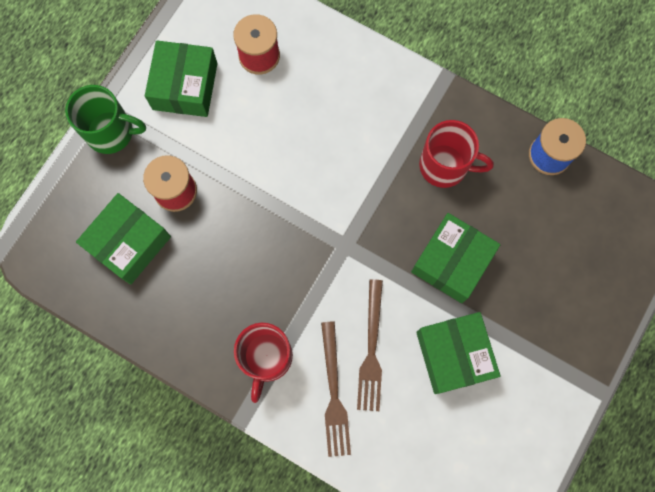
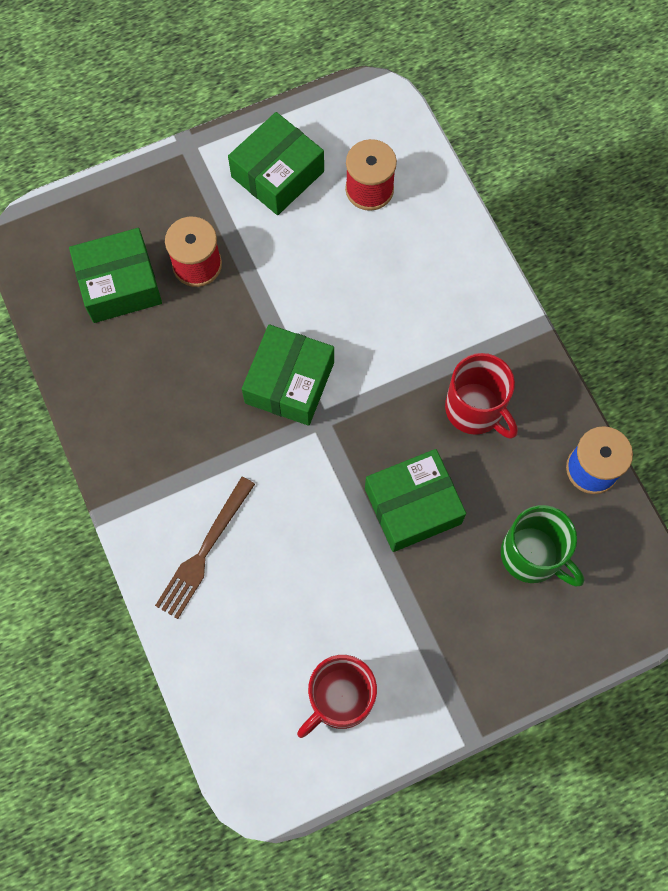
camera: 35 degrees right, 5 degrees down
(111, 132) = (178, 174): green mug -> green mug (532, 555)
(266, 358) = (166, 474): red mug -> red mug (339, 698)
(371, 350) = (271, 535): brown fork -> none
(454, 355) = (347, 596): green box -> green box (289, 382)

